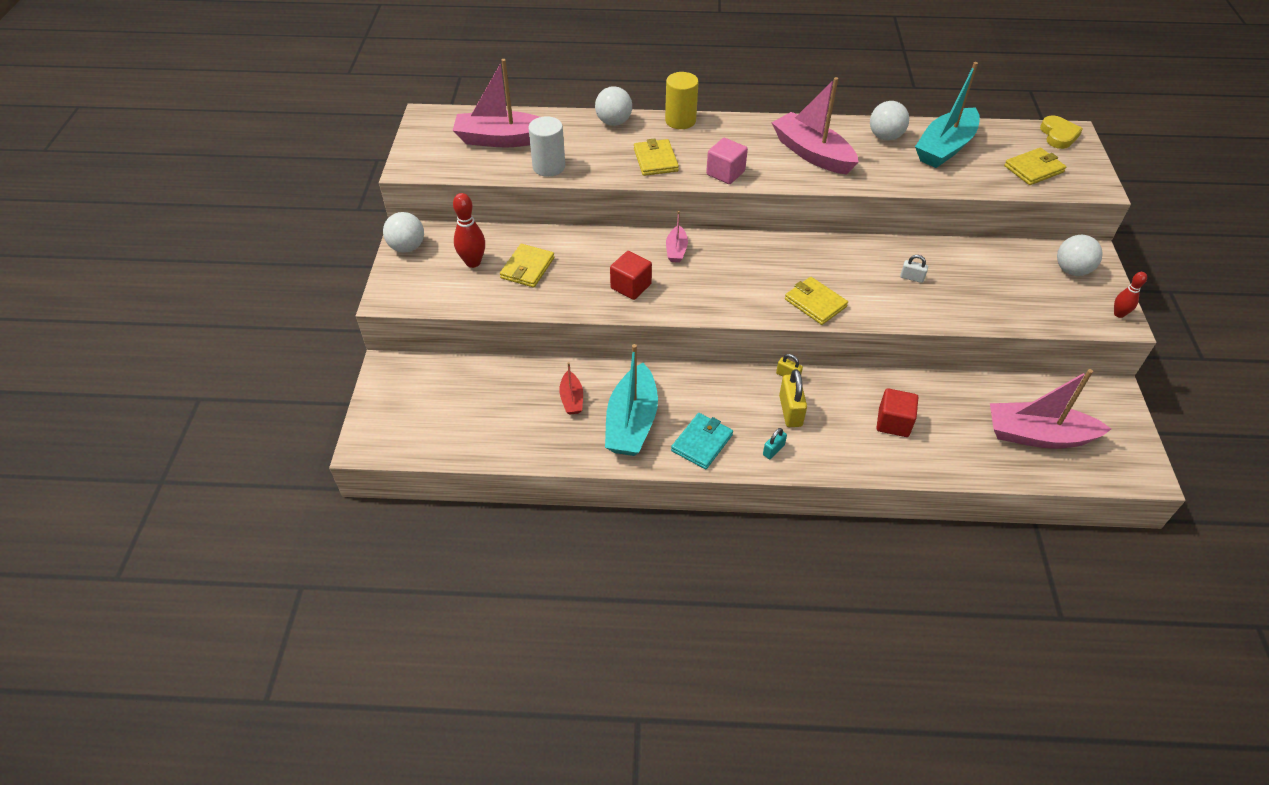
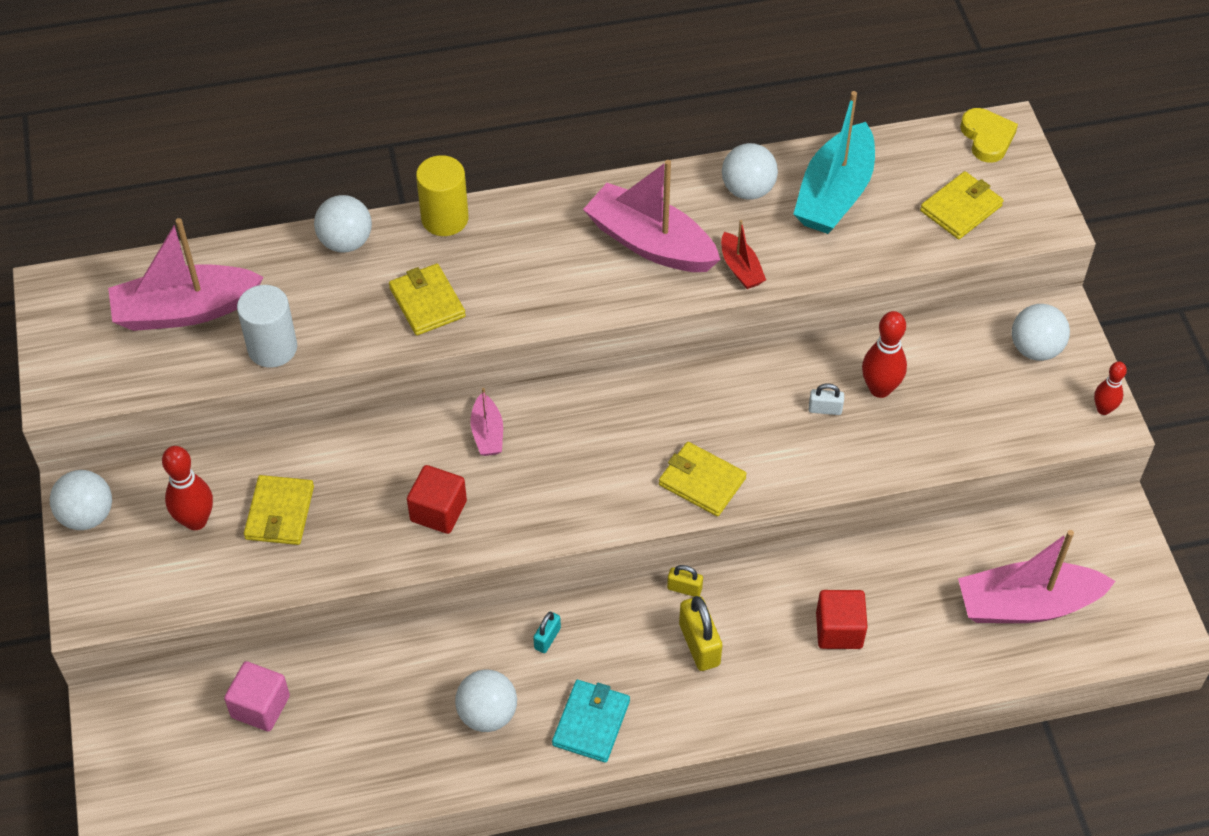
camera: 15 degrees left, 5 degrees up
(571, 399) = (394, 697): red boat -> red boat (740, 268)
(631, 422) = (487, 714): turquoise boat -> white ball
(725, 173) = (534, 305): pink cube -> pink cube (260, 706)
(773, 450) = (689, 711): turquoise padlock -> turquoise padlock (547, 638)
(953, 273) = (880, 389): none -> red bowling pin

